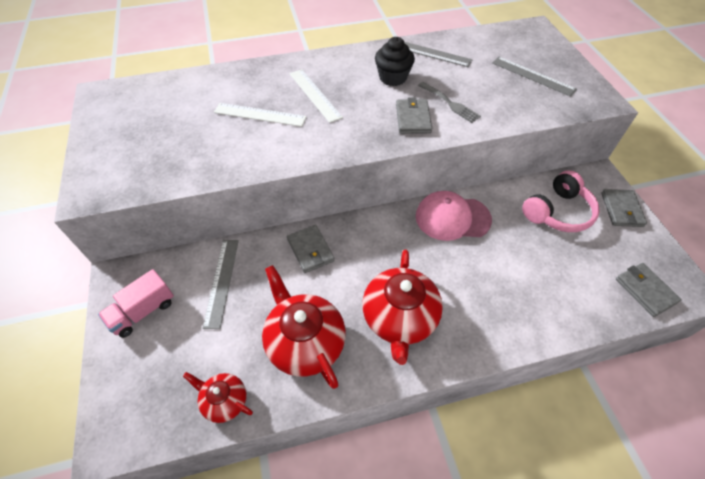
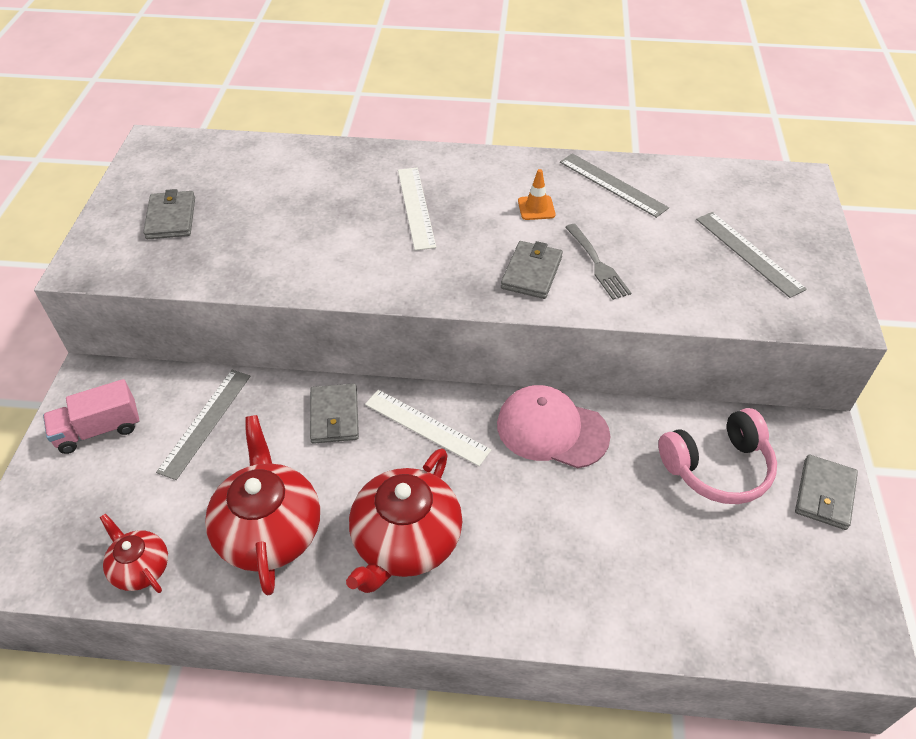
camera: 20 degrees right, 5 degrees down
(260, 114) = (331, 217): white ruler -> white ruler (426, 427)
(393, 78) = (536, 208): black cupcake -> orange traffic cone
(645, 290) = (791, 623): grey wallet -> grey wallet (171, 218)

